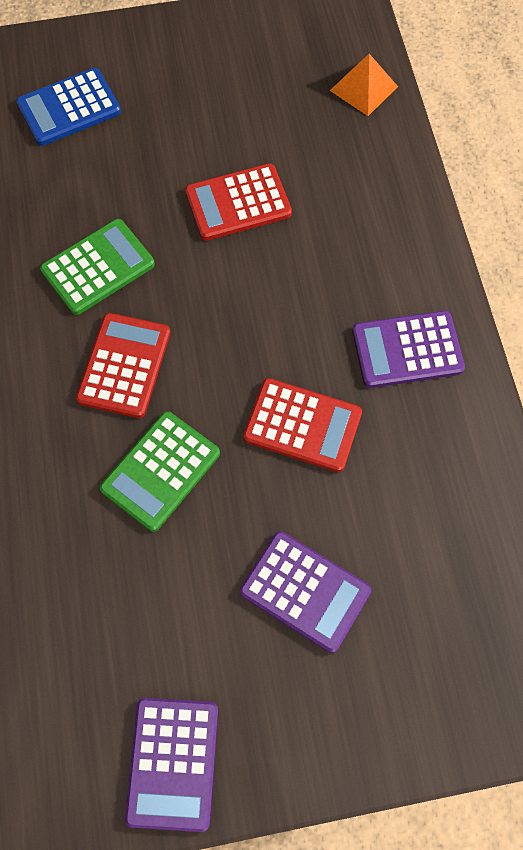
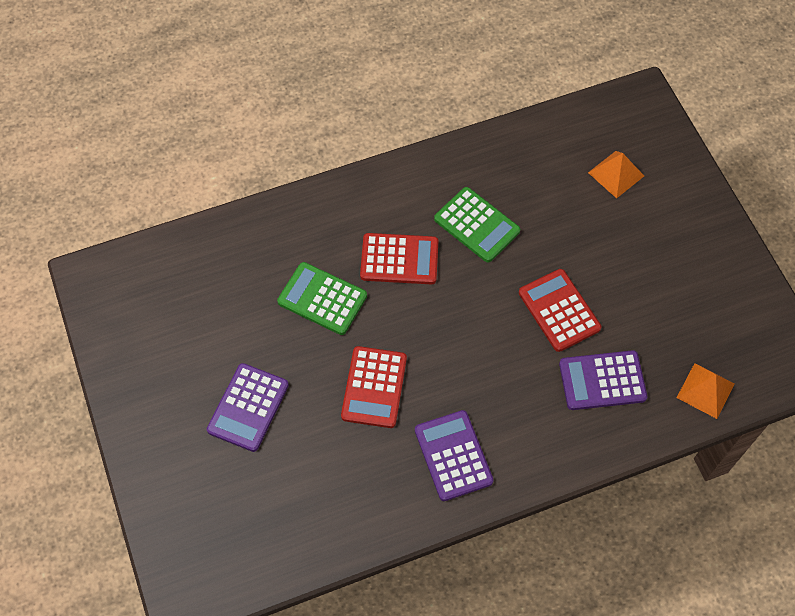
camera: 80 degrees right, 5 degrees down
(69, 108) = (616, 174): blue calculator -> orange pyramid
(173, 763) = (126, 344): purple calculator -> purple calculator (602, 381)

